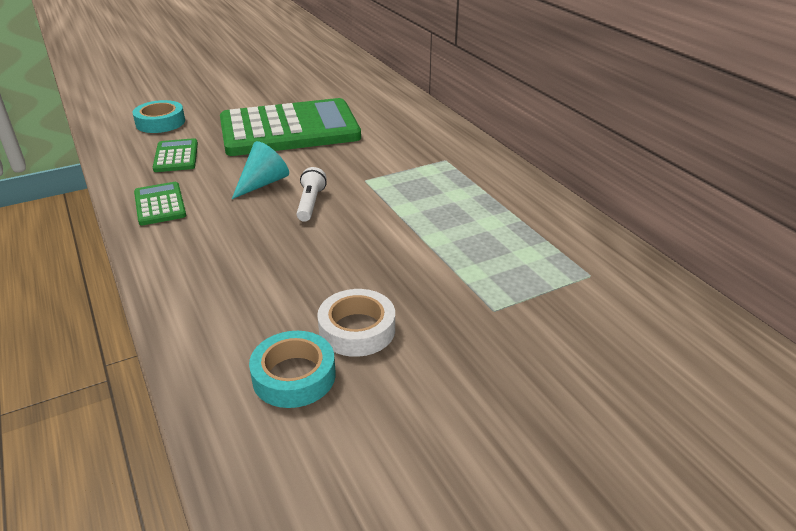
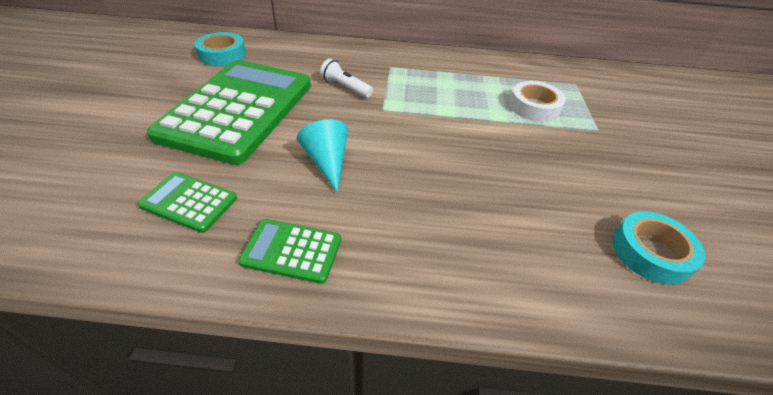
camera: 60 degrees left, 10 degrees up
(160, 122) = (75, 187): turquoise tape -> turquoise tape (222, 54)
(310, 203) = (394, 149): white flashlight -> white flashlight (345, 87)
(357, 329) = (599, 196): white tape -> white tape (534, 107)

